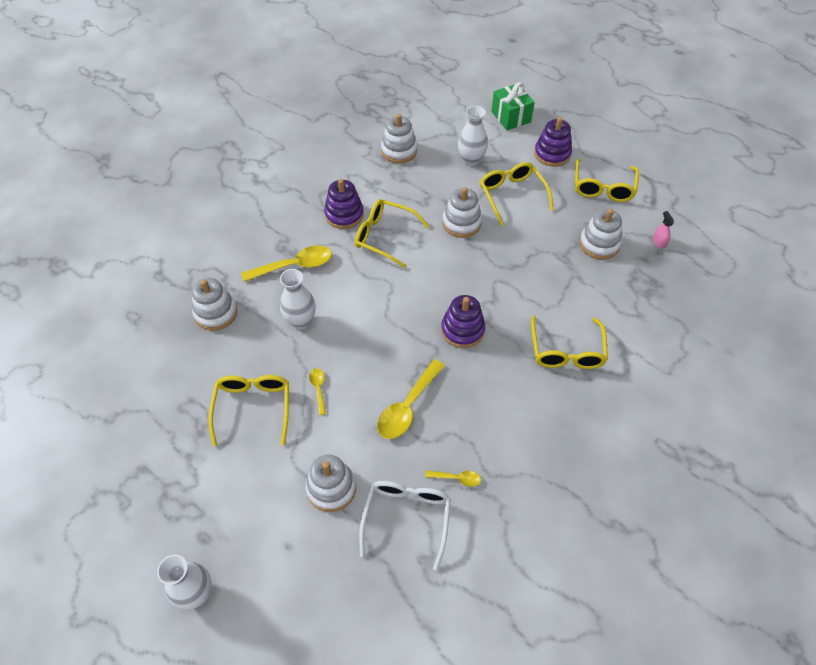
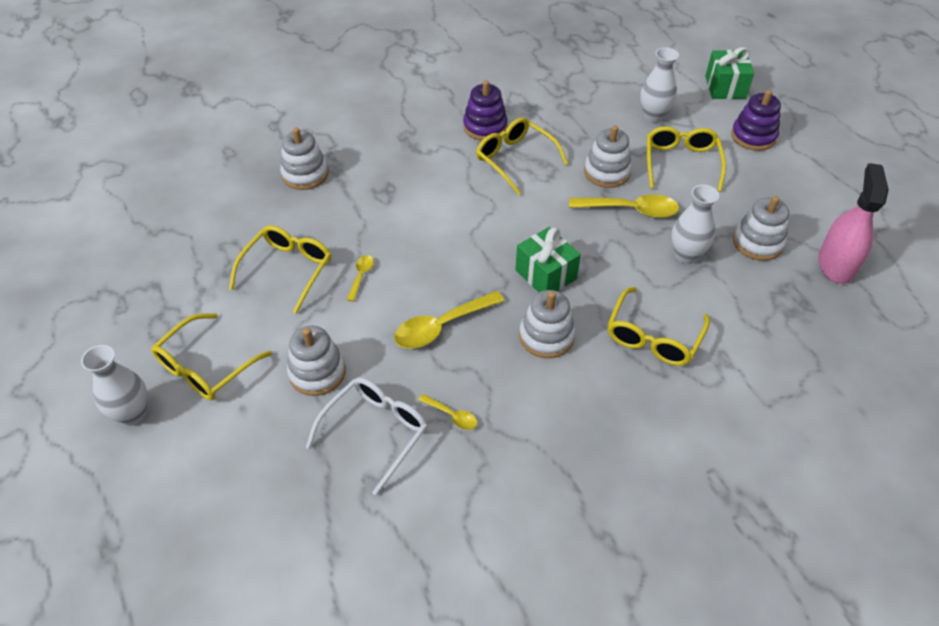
camera: 25 degrees right, 5 degrees down
(294, 266) = (406, 157): yellow spoon -> yellow spoon (630, 210)
(301, 321) = (382, 209): white vase -> white vase (686, 255)
(399, 151) = (578, 85): white stacking toy -> white stacking toy (546, 336)
(462, 330) = (545, 274): purple stacking toy -> green gift
(603, 187) = (796, 187): yellow glasses -> yellow glasses (206, 367)
(659, 242) = (836, 264): pink spray bottle -> pink spray bottle, size x2.37

